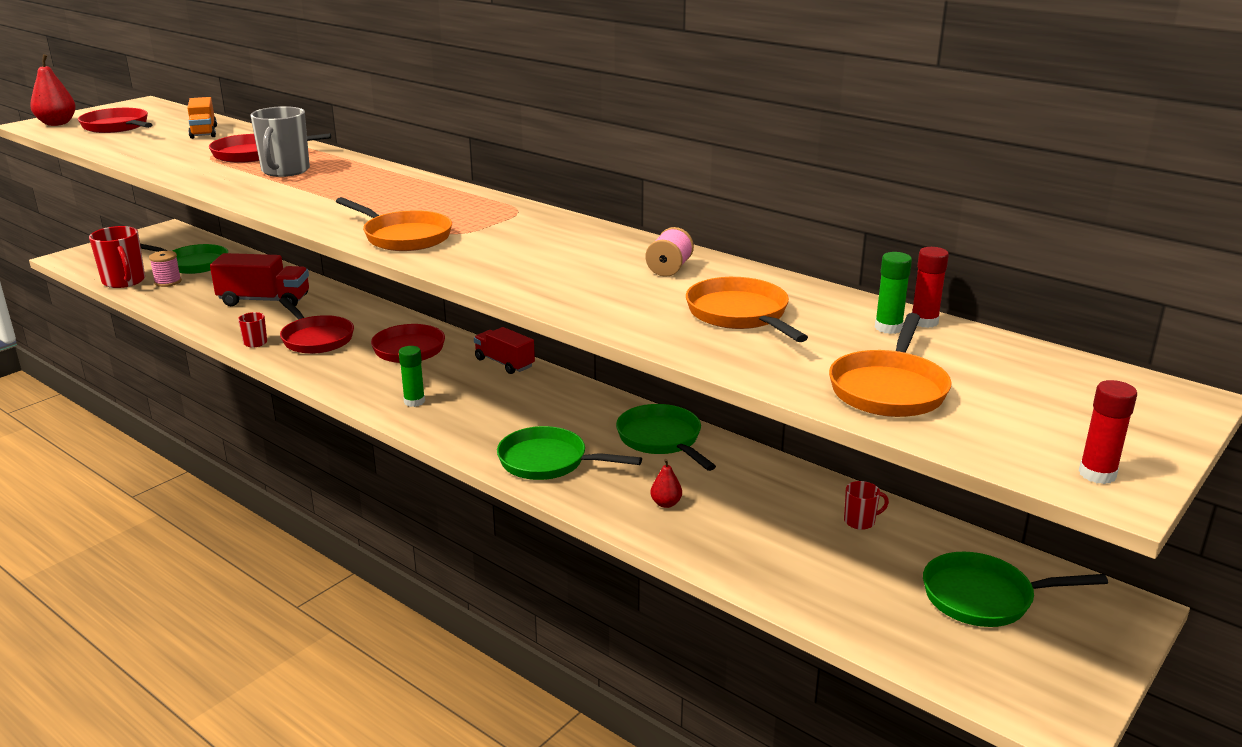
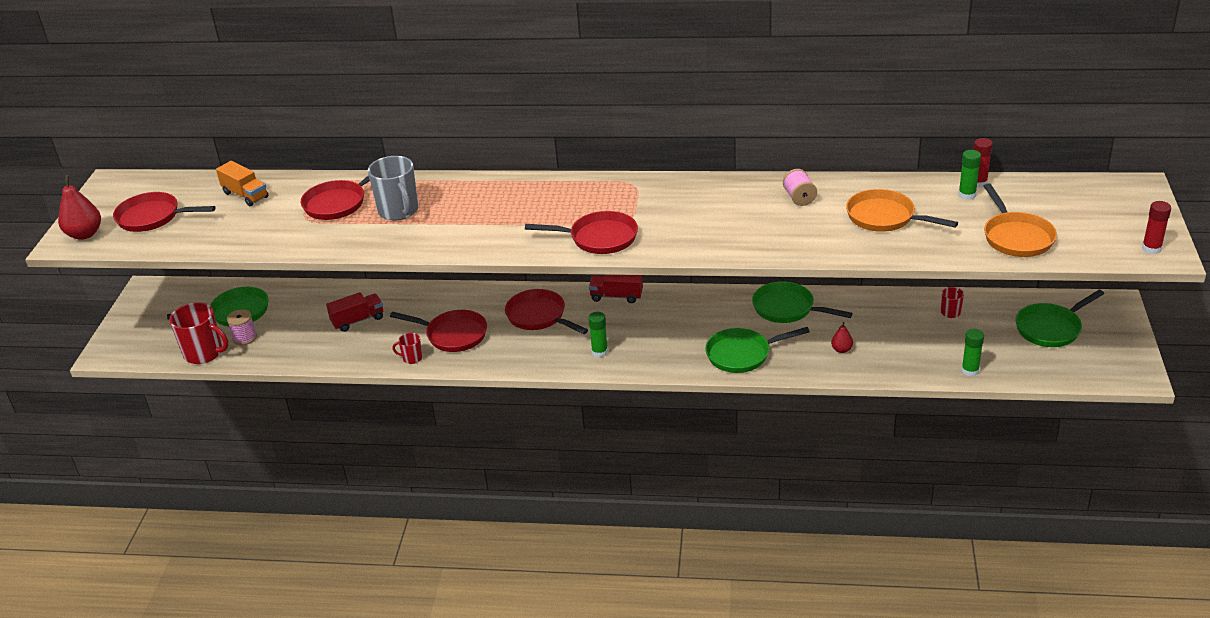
camera: 30 degrees left, 10 degrees up
(264, 300) = (358, 320): red truck -> red truck, size x0.66
(404, 237) = (599, 238): orange pan -> red pan
(800, 596) = (970, 370): none -> green glue stick

